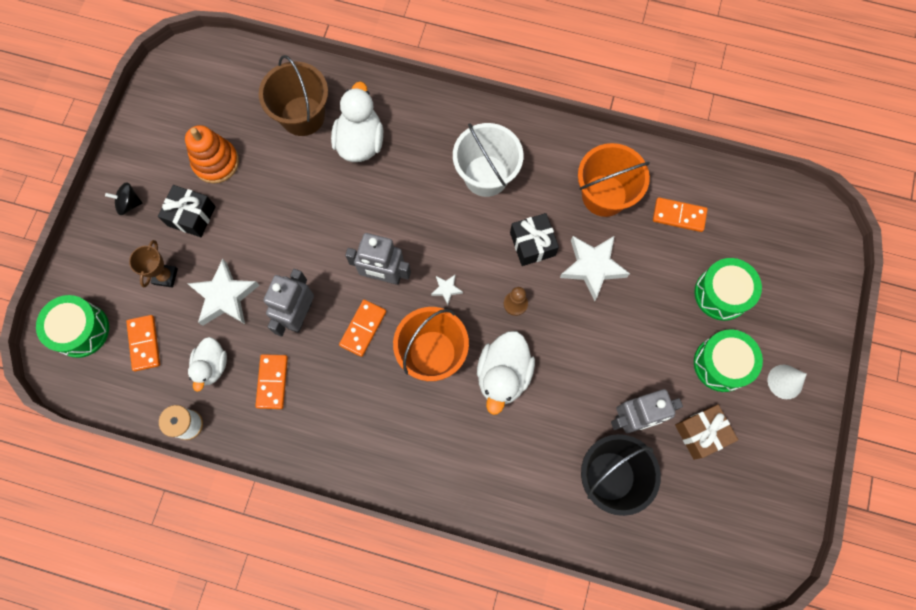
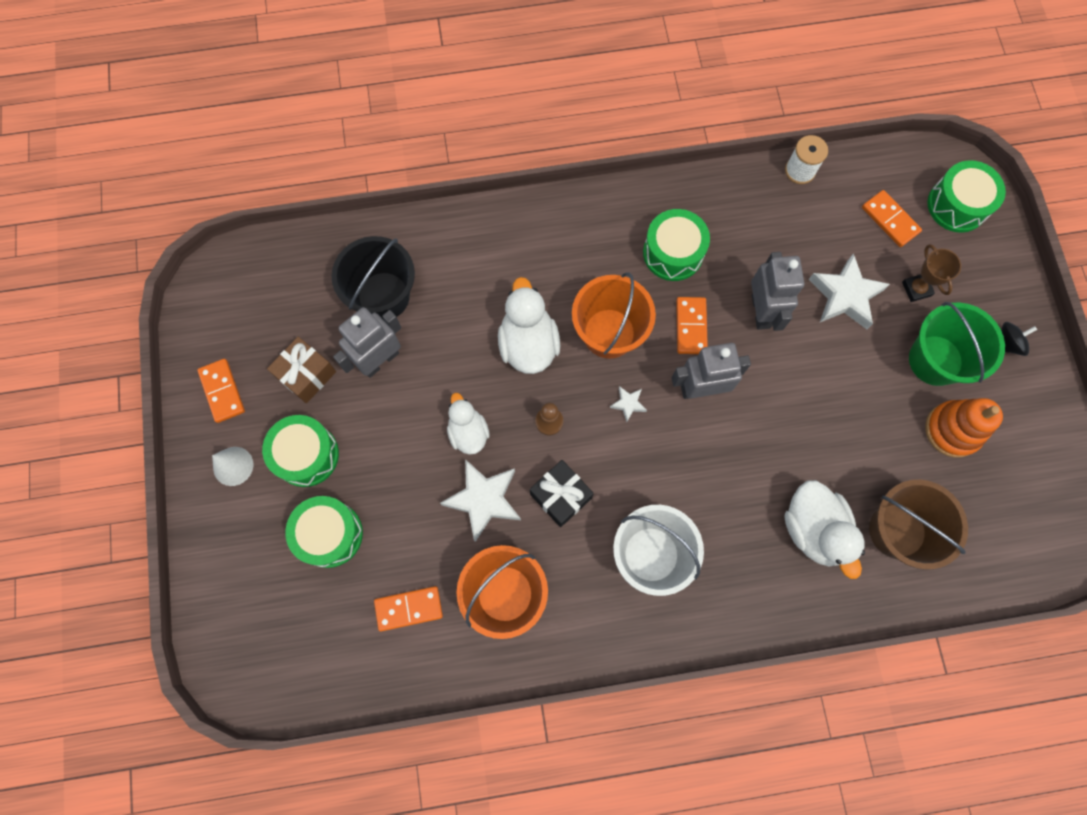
camera: 155 degrees right, 0 degrees up
(191, 216) = (935, 360): black gift -> green bucket
(212, 366) = (813, 228): white duck -> white duck (468, 432)
(272, 382) = (747, 239): orange domino -> orange domino (222, 391)
(342, 399) = (673, 253): none -> green drum

